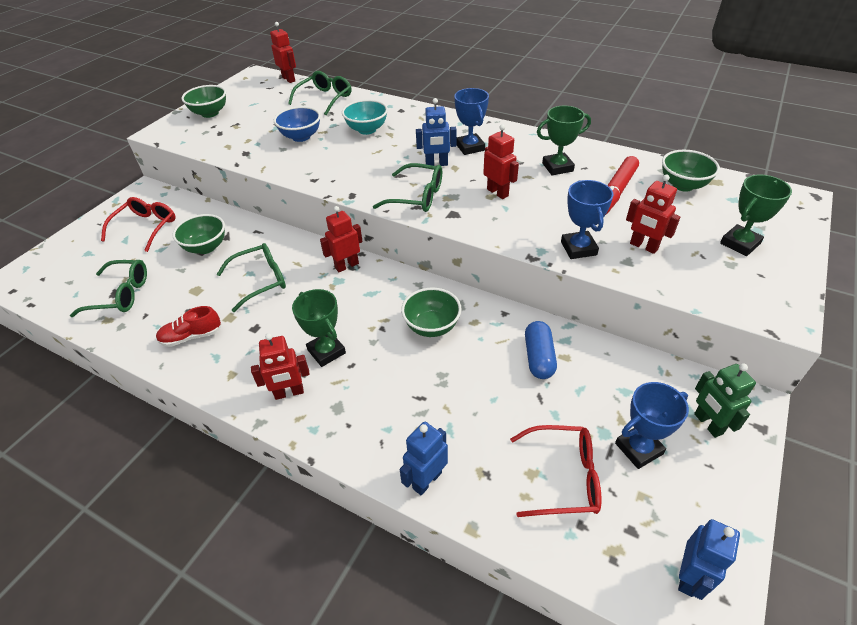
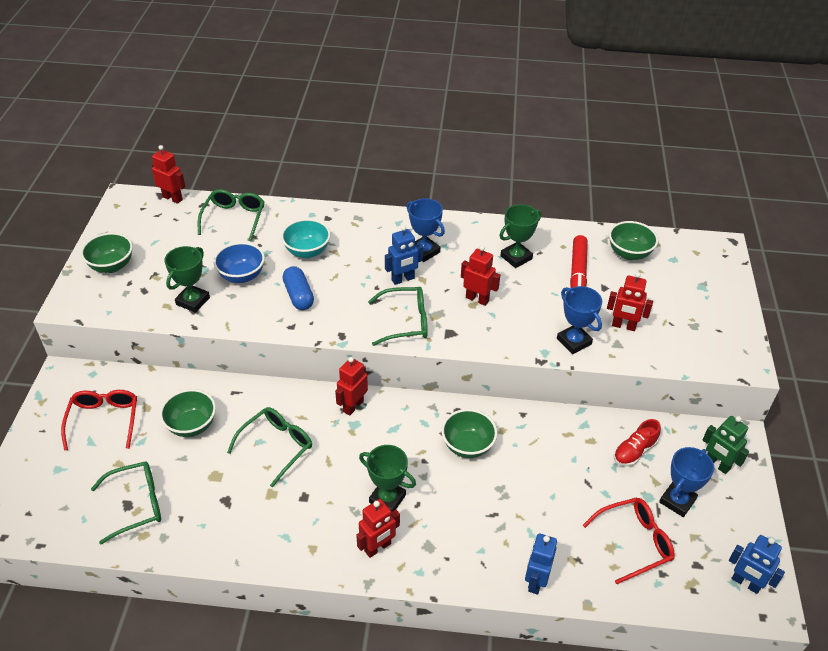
camera: 25 degrees left, 0 degrees up
(191, 336) = (247, 524): red shoe -> red shoe (634, 451)
(538, 357) = (570, 447): blue capsule -> blue capsule (298, 296)
(689, 577) = (745, 583): blue robot -> blue robot turned 120 degrees clockwise
(740, 243) = (694, 304): green trophy -> green trophy (193, 301)

